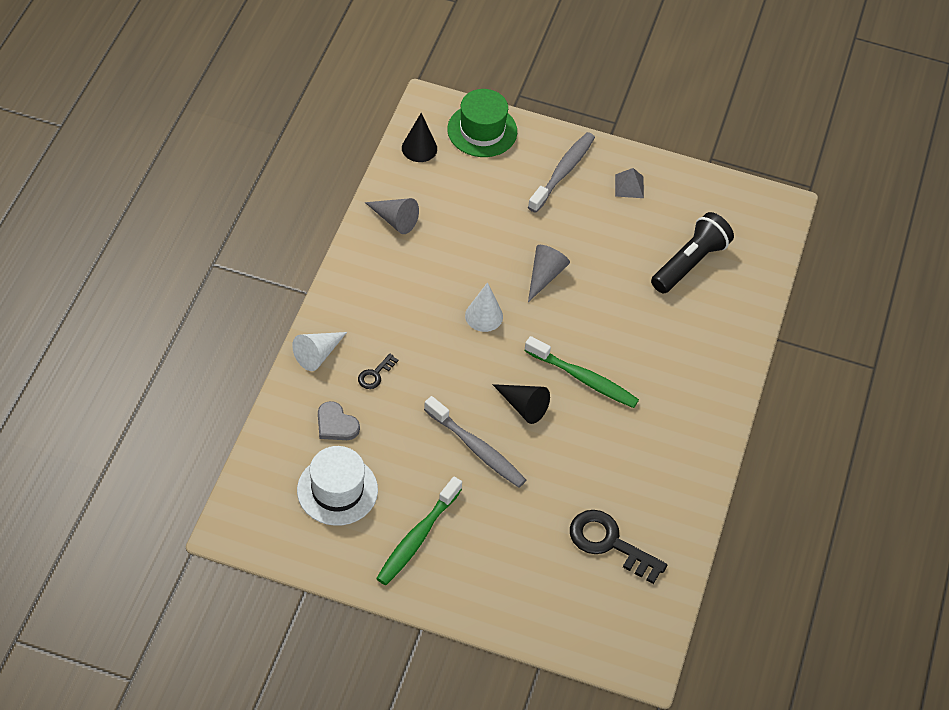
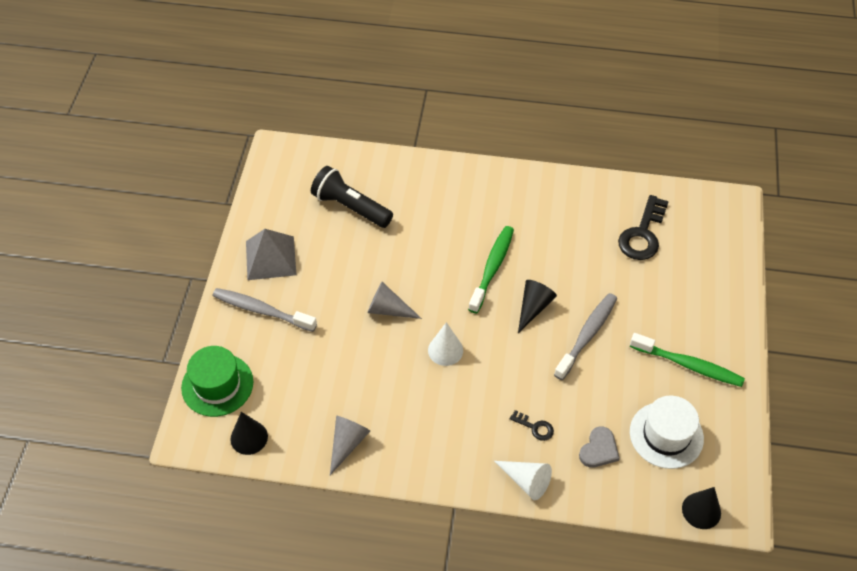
camera: 95 degrees left, 0 degrees up
(245, 497) = (701, 510): none -> black cone
(629, 186) = (271, 258): grey pyramid -> grey pyramid, size x1.83

